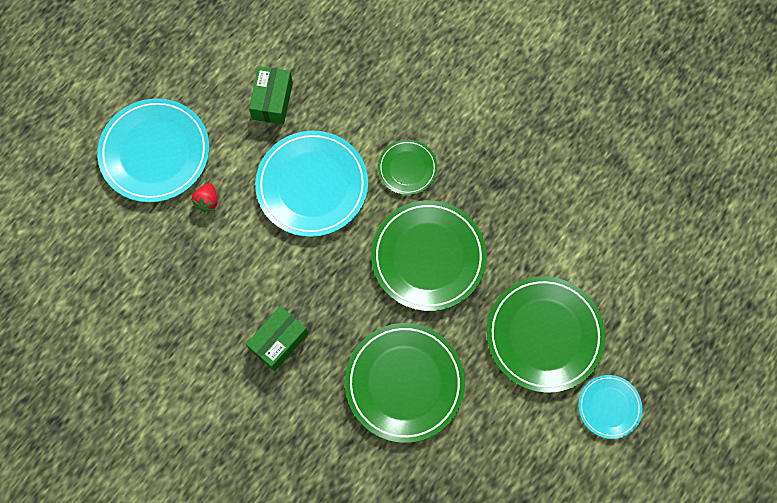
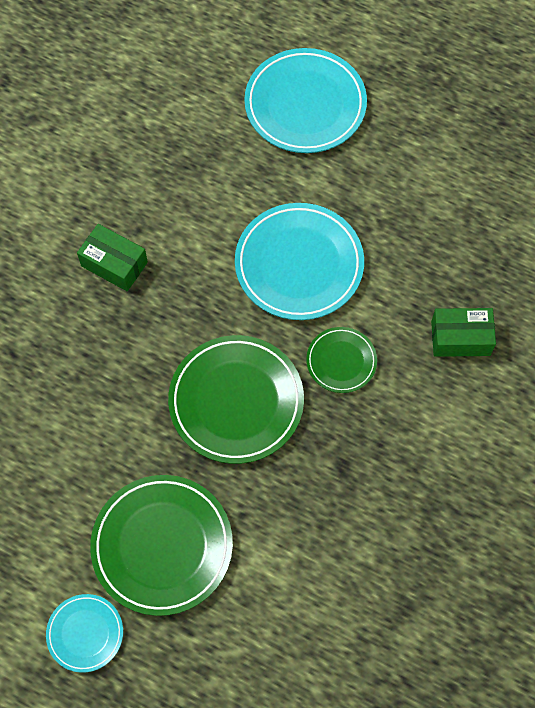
camera: 80 degrees right, 5 degrees down
(207, 201) = (260, 165): red strawberry -> none
(272, 101) = (393, 205): green box -> green box (460, 338)
(404, 383) = (85, 399): green plate -> none

